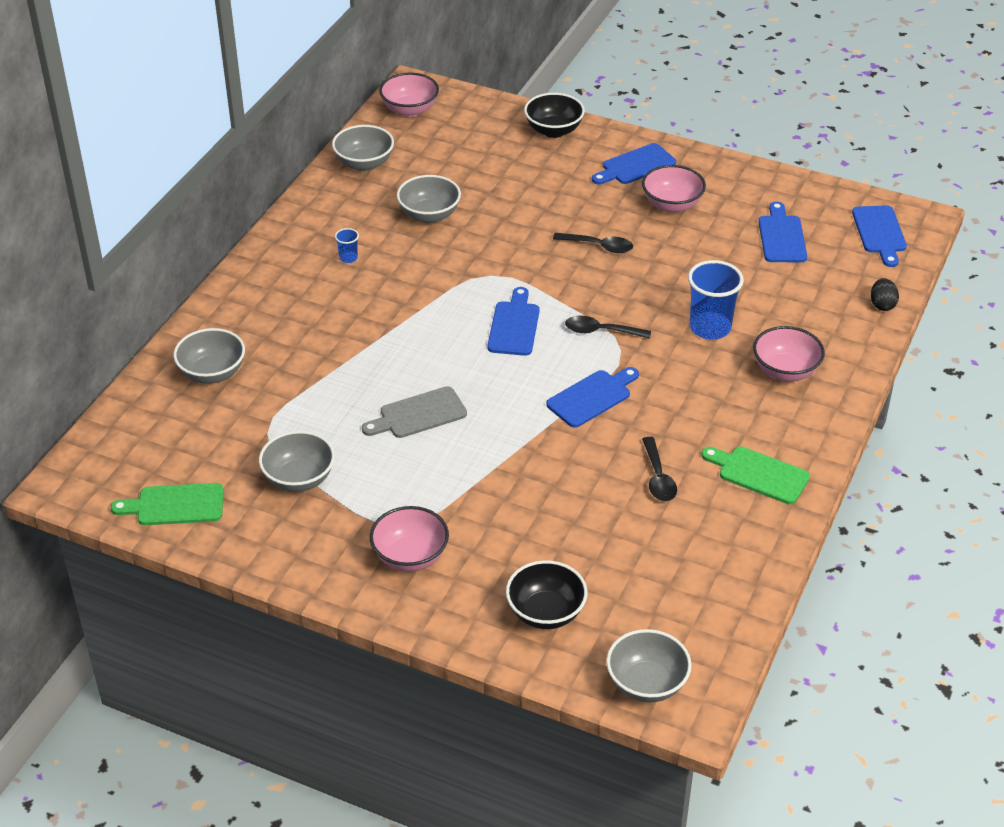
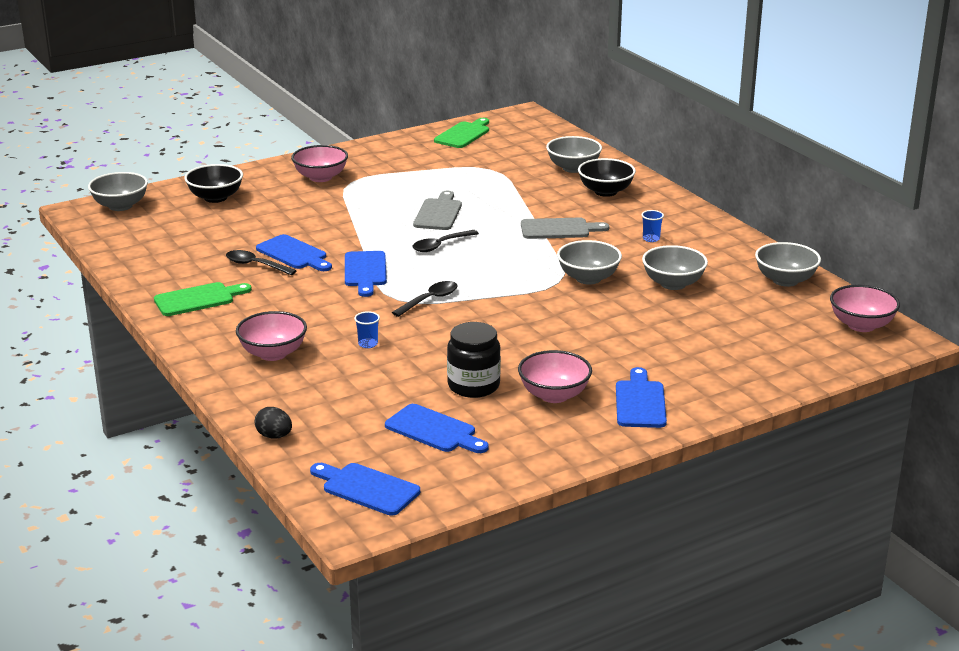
camera: 125 degrees right, 15 degrees down
(299, 479) = (434, 167): grey bowl -> grey bowl (588, 278)
(380, 319) = (559, 229): none -> grey cutting board
(514, 326) = (484, 271): blue cutting board -> blue cutting board (294, 254)
(553, 130) = (750, 383): black bowl -> black bowl (605, 191)
(599, 246) = (537, 338): black spoon -> black spoon (440, 245)
(704, 246) = (473, 386): none -> black jar
(710, 328) = (368, 344): blue cup -> blue cup, size x0.46

